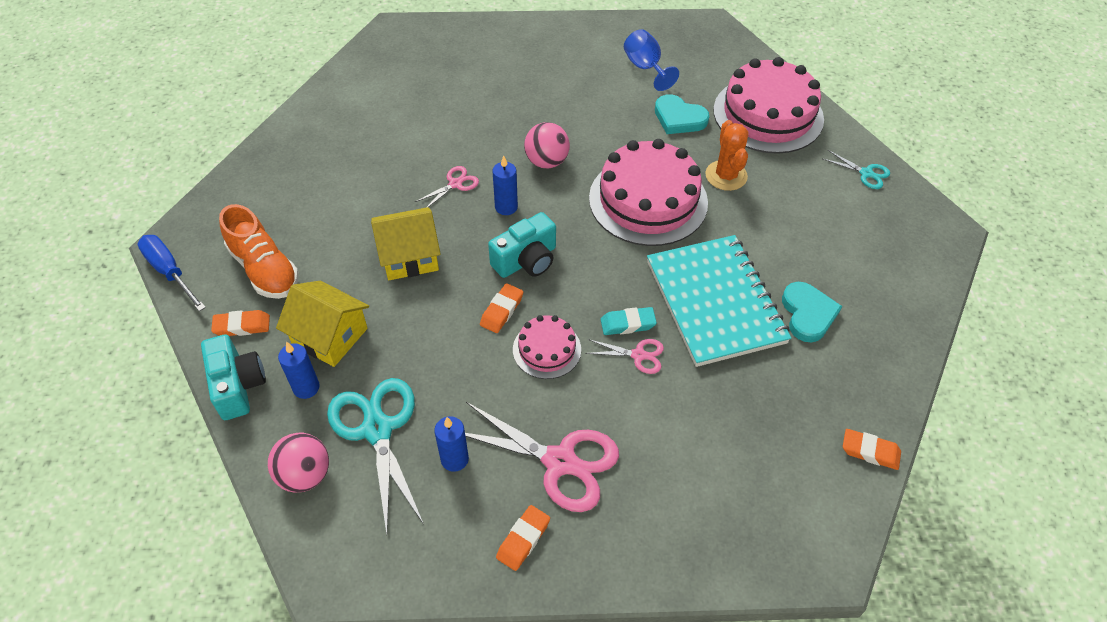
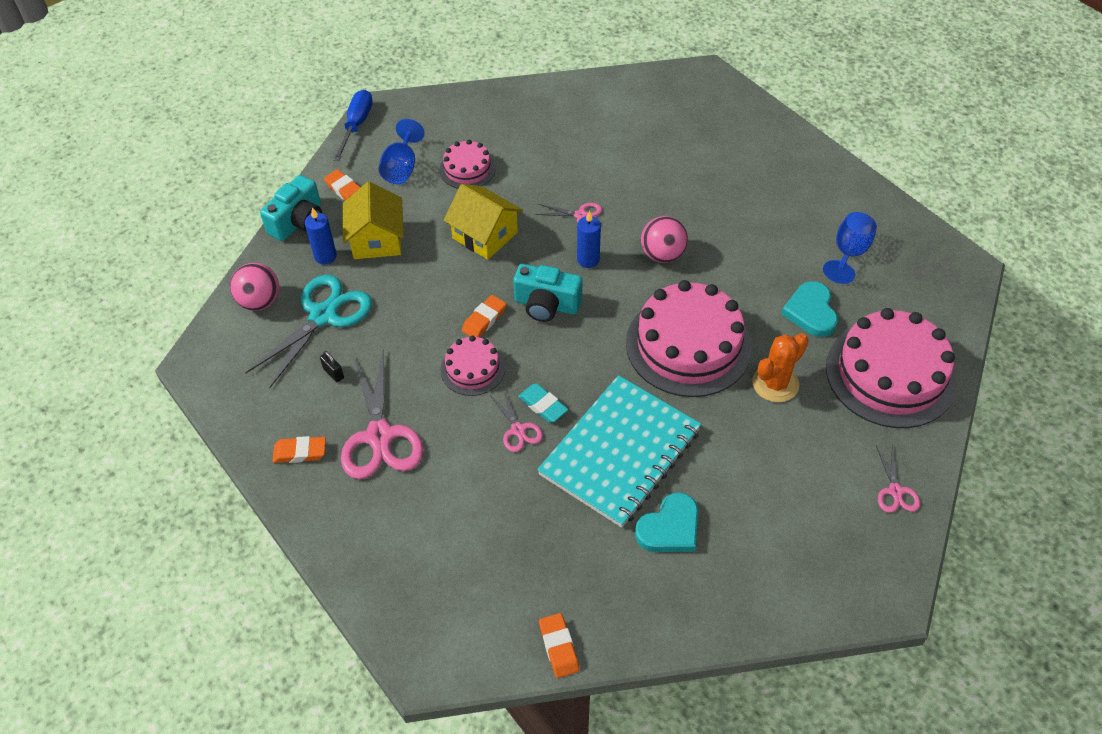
camera: 55 degrees right, 0 degrees up
(264, 269) = (401, 168): orange shoe -> blue goblet
(320, 224) = (467, 169): none -> pink cake
(454, 459) = (333, 373): blue candle -> black padlock
(502, 311) = (484, 320): orange eraser -> orange eraser turned 45 degrees counterclockwise
(866, 173) = (895, 491): turquoise scissors -> pink scissors

